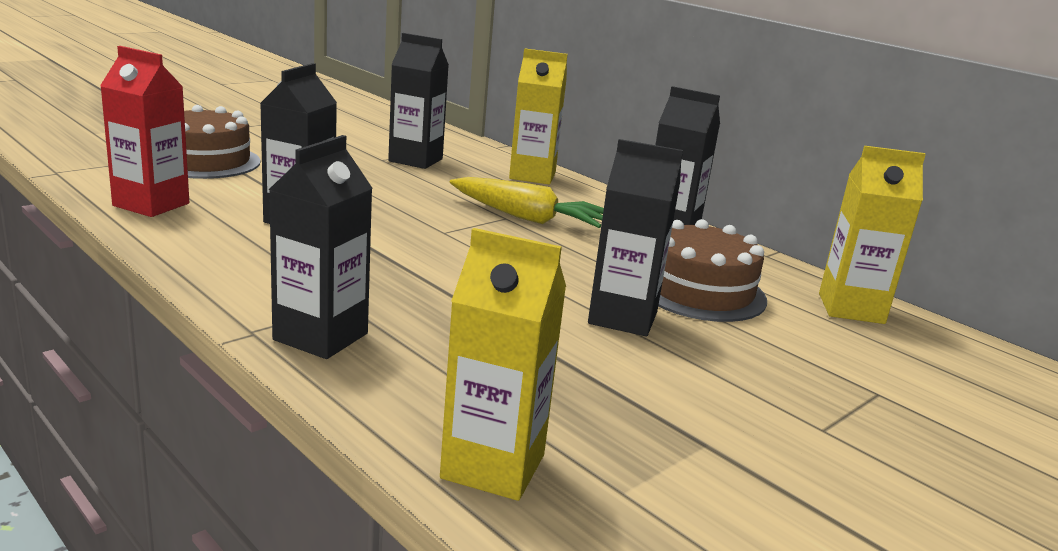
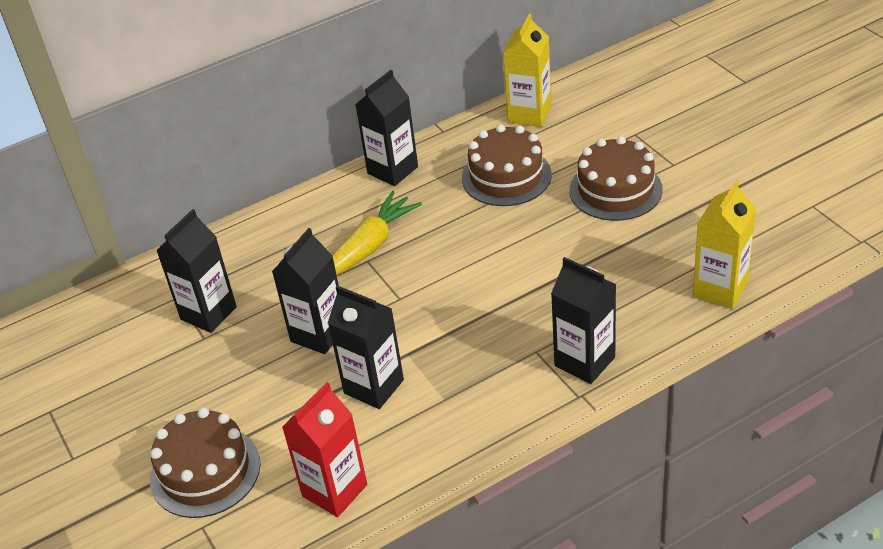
camera: 70 degrees left, 20 degrees up
(532, 176) = (259, 235): yellow carton -> none
(623, 318) = (549, 219): black carton -> black carton (319, 334)
(719, 371) = (615, 190): none -> brown cake

